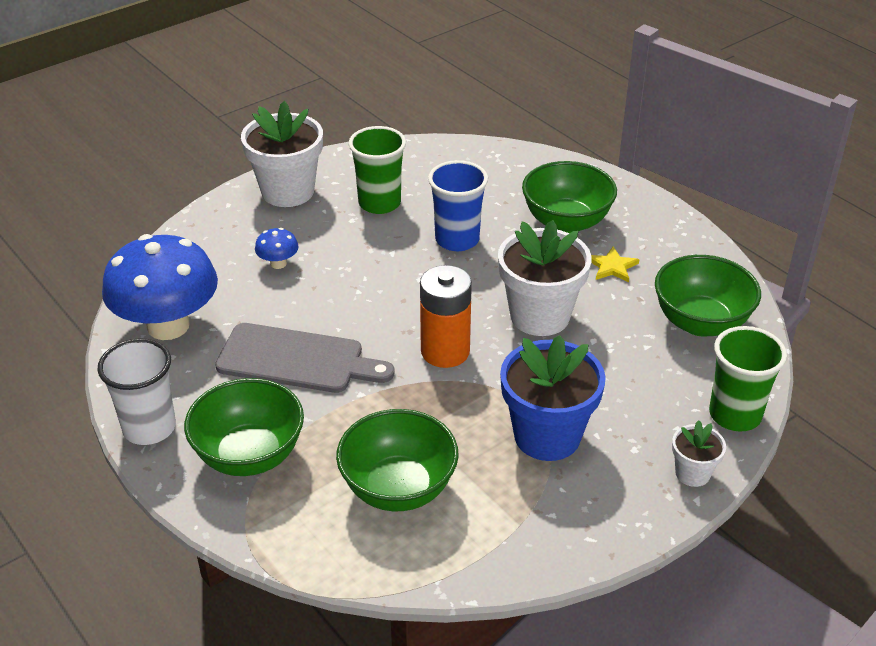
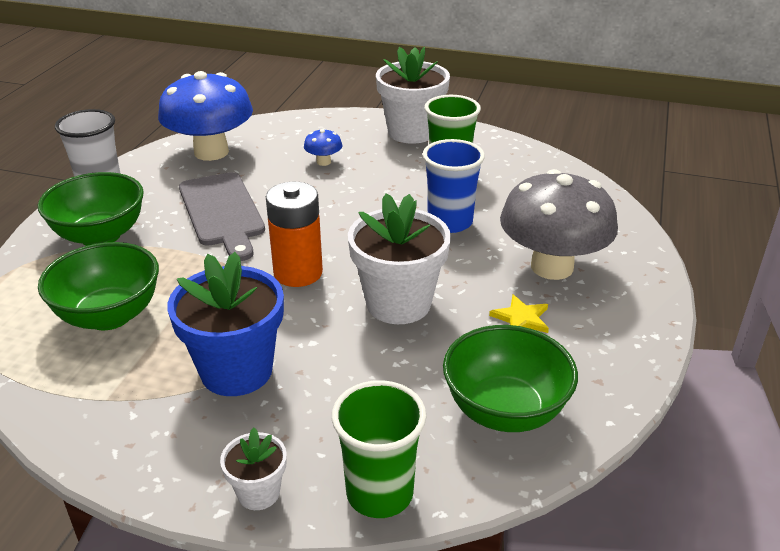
camera: 55 degrees right, 5 degrees down
(566, 222) = (552, 267): green bowl -> grey mushroom

